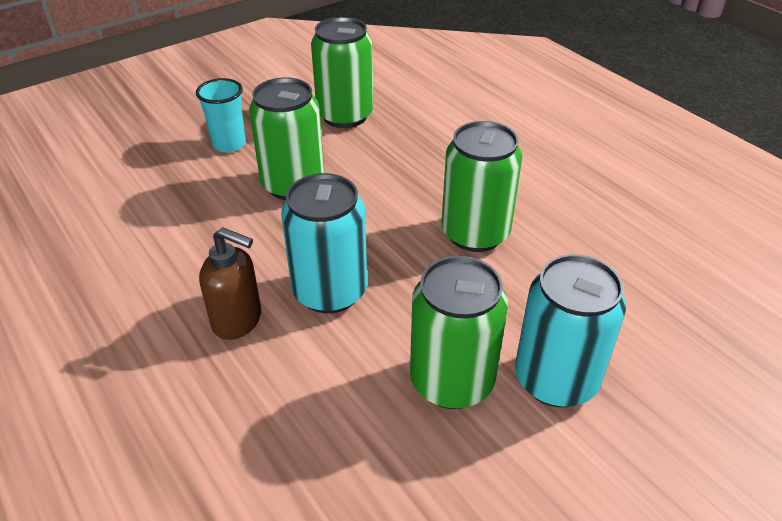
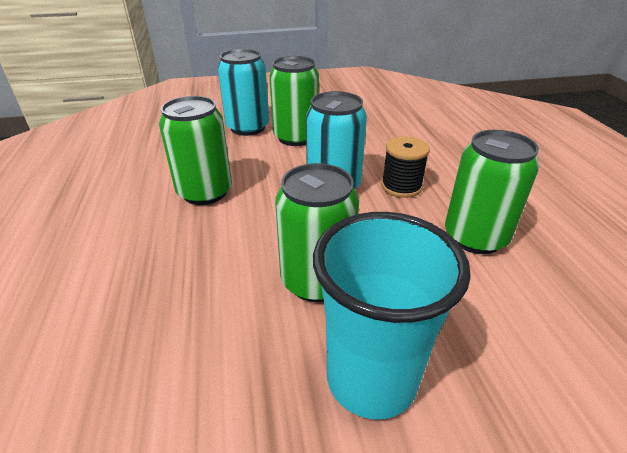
camera: 155 degrees left, 5 degrees down
(229, 144) = (371, 379): turquoise cup -> turquoise cup, size x1.79
(238, 320) = (401, 187): brown soap dispenser -> black spool
(345, 116) = (182, 379): green can -> green can (475, 237)

